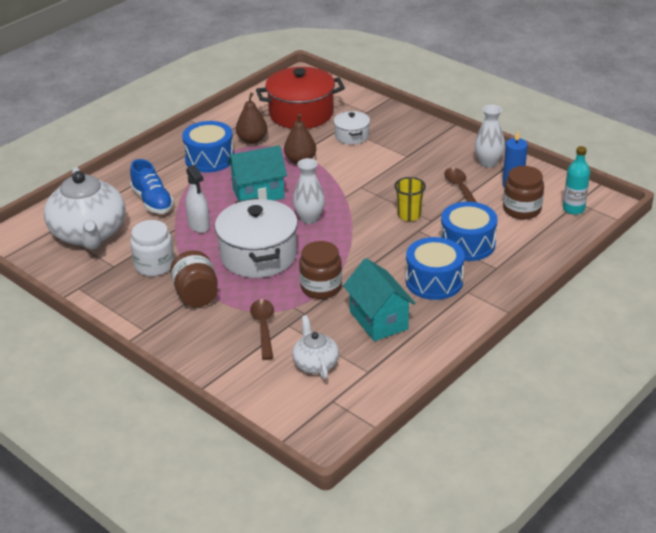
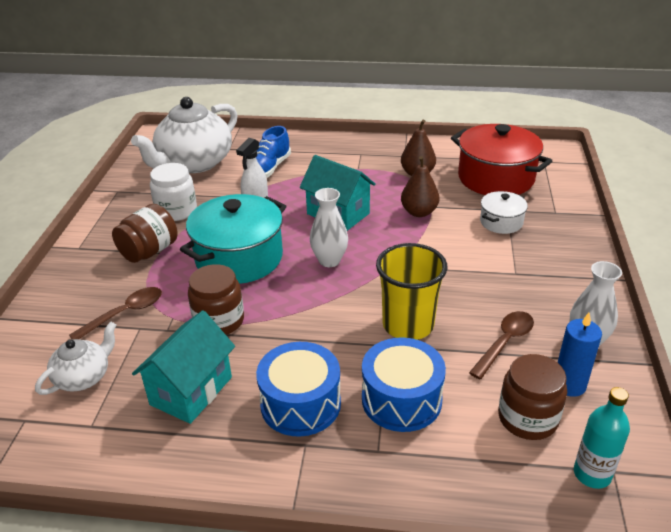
camera: 55 degrees right, 0 degrees up
(209, 158) = (361, 166): blue drum -> none
(258, 255) = (239, 258): white pot -> turquoise pot
(409, 215) = (408, 325): yellow cup -> yellow cup, size x1.61

